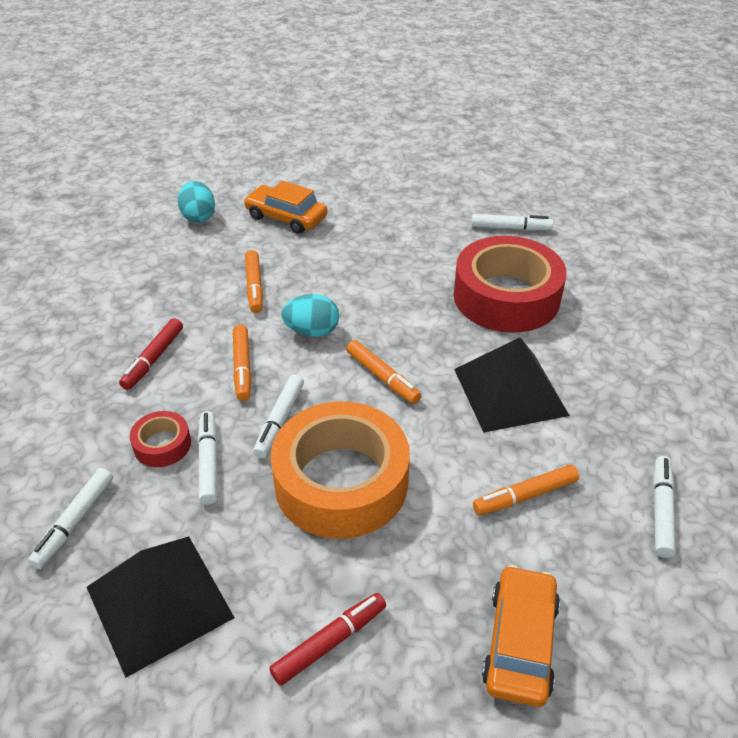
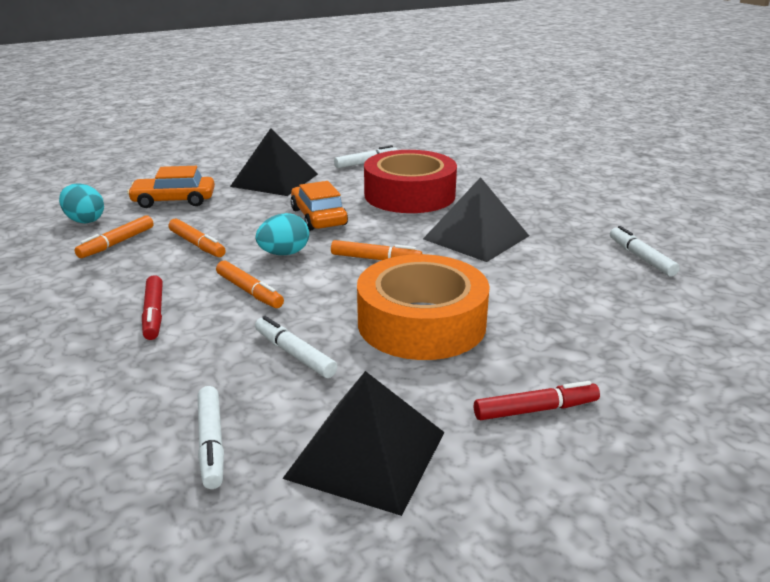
camera: 35 degrees left, 15 degrees down
(162, 445) = (235, 361): red tape -> none
(279, 421) = (325, 309): white marker -> none
(330, 642) = (535, 410): red marker -> red marker turned 60 degrees clockwise
(397, 221) = (275, 180): none -> black pyramid
(520, 642) = (653, 350): orange car -> orange car (319, 217)
(525, 496) = (556, 281): orange marker -> orange marker (117, 243)

